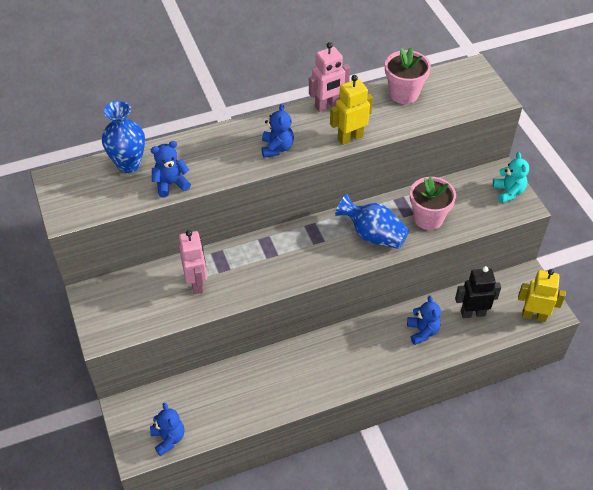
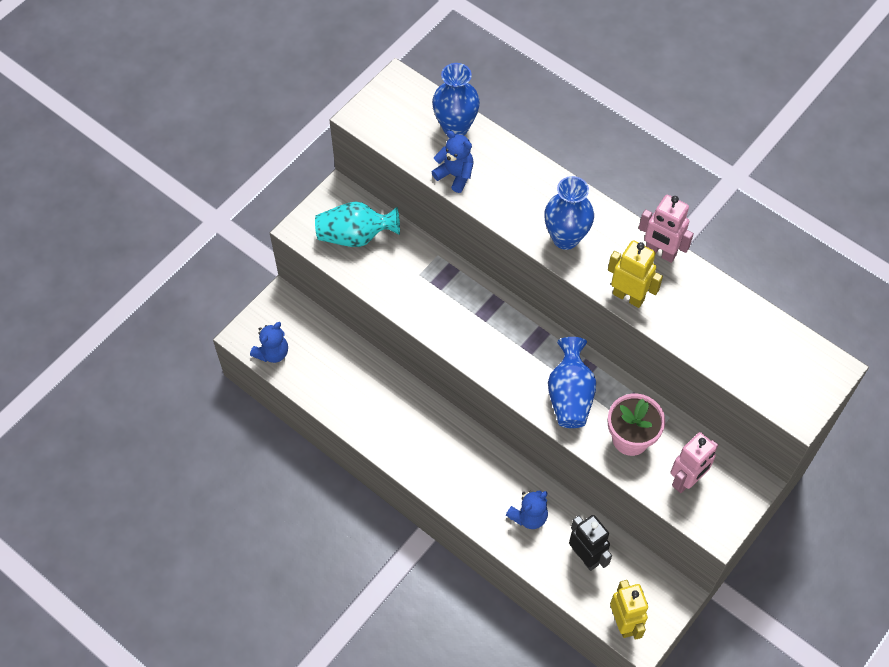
camera: 60 degrees right, 10 degrees up
(139, 301) = (355, 236): none -> turquoise vase
(197, 283) = (406, 271): pink robot -> pink robot (686, 480)
(277, 148) = (565, 238): blue teddy bear -> blue vase
(404, 94) = (735, 316): pink flower pot -> none
(508, 192) = (728, 504): turquoise teddy bear -> none

